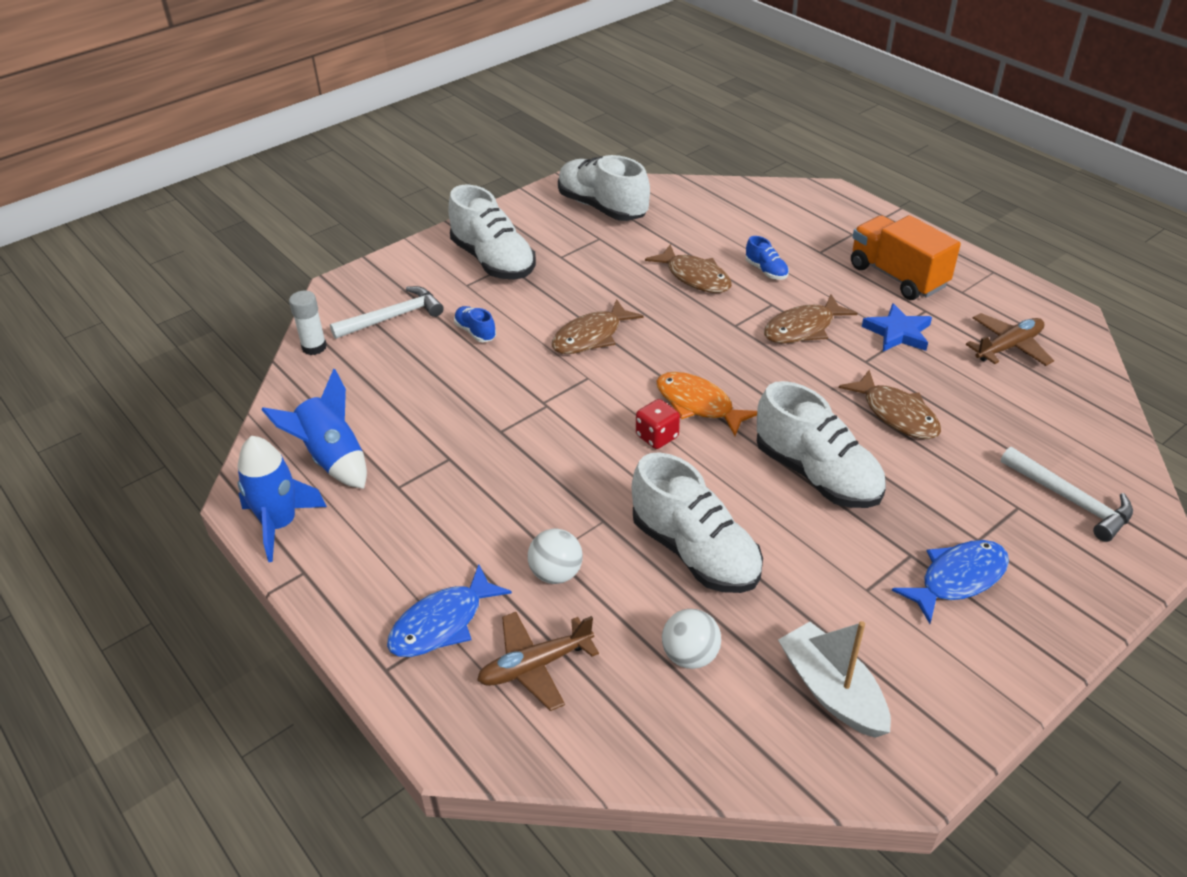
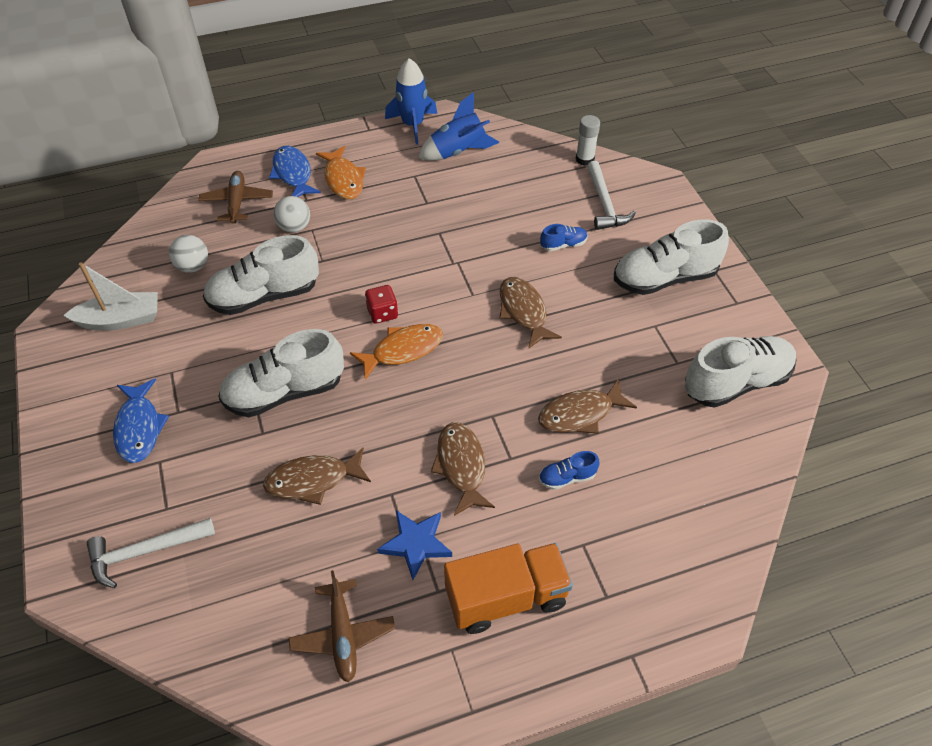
camera: 110 degrees right, 10 degrees up
(434, 558) = (343, 179): none -> orange fish

